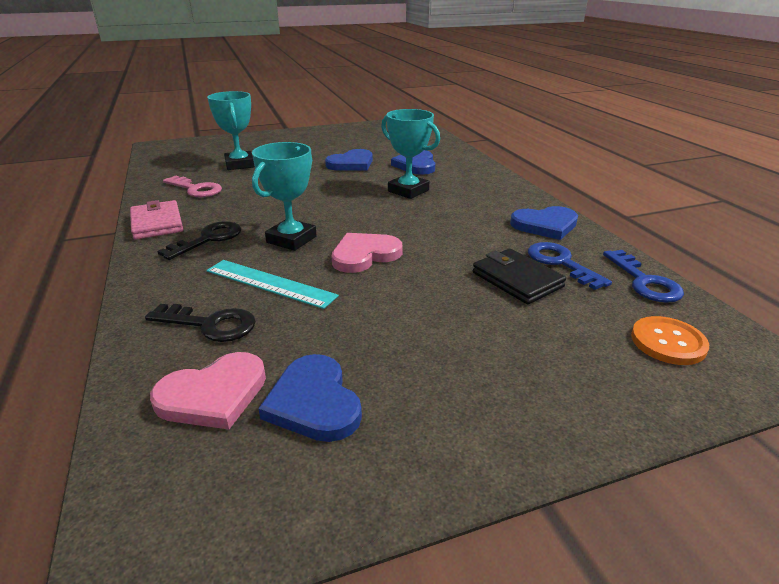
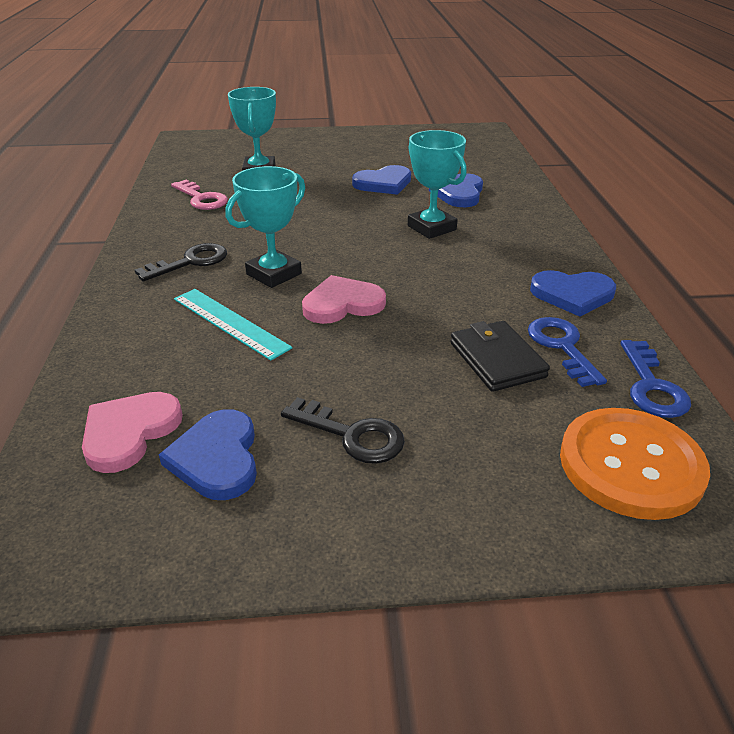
camera: 15 degrees right, 5 degrees up
(157, 223) = (147, 236): pink wallet -> none
(210, 324) = (155, 359): black key -> black key (352, 435)
(213, 394) = (129, 432): pink heart -> pink heart turned 135 degrees clockwise
(668, 342) = (630, 465): orange button -> orange button, size x1.71

